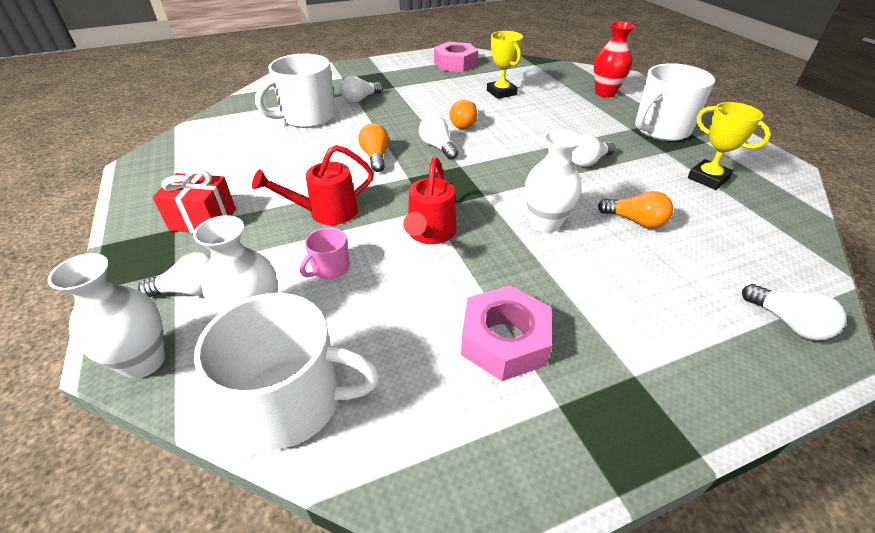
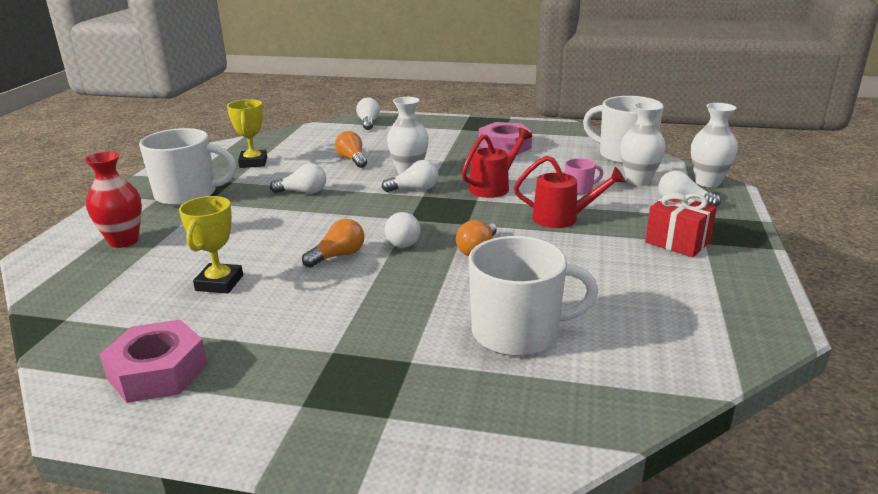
camera: 145 degrees left, 15 degrees down
(360, 99) = (412, 342): white light bulb -> white light bulb (414, 189)

